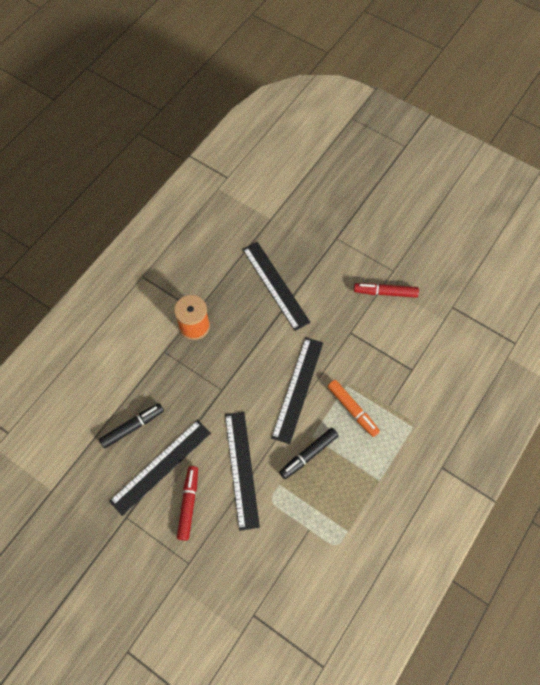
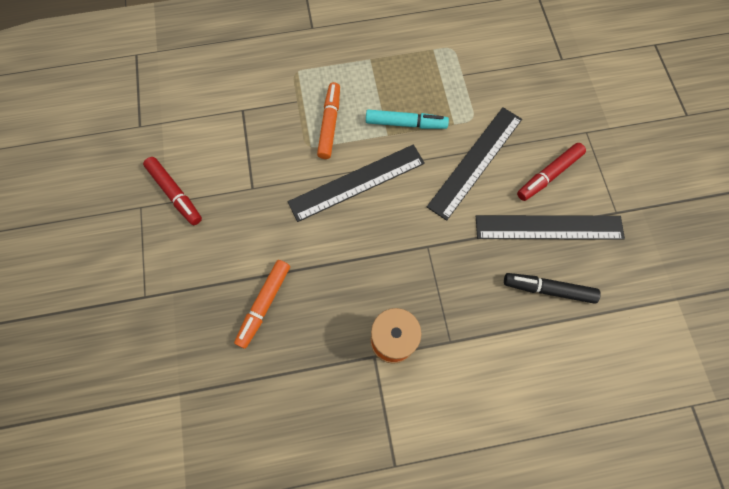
camera: 135 degrees left, 5 degrees up
(275, 285) = (264, 304): black ruler -> orange marker
(308, 454) = (406, 123): black marker -> turquoise marker

